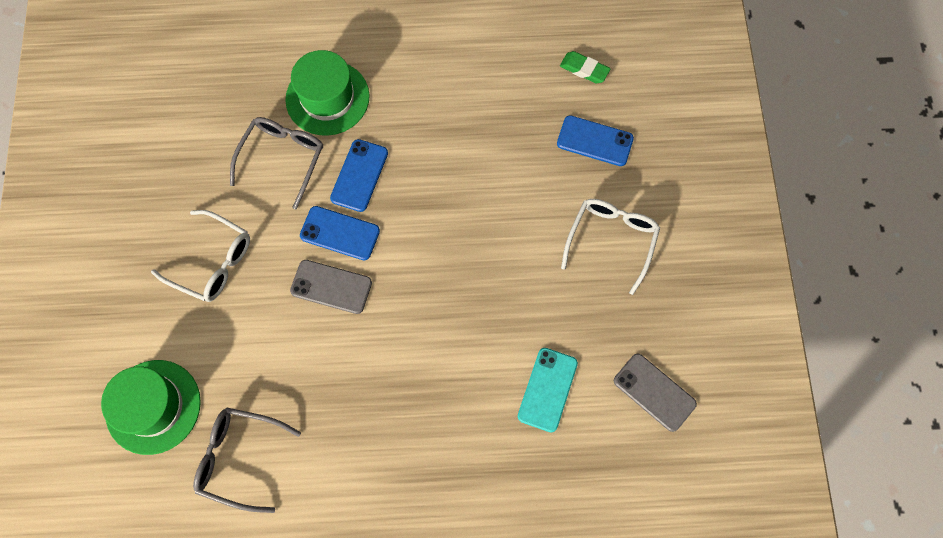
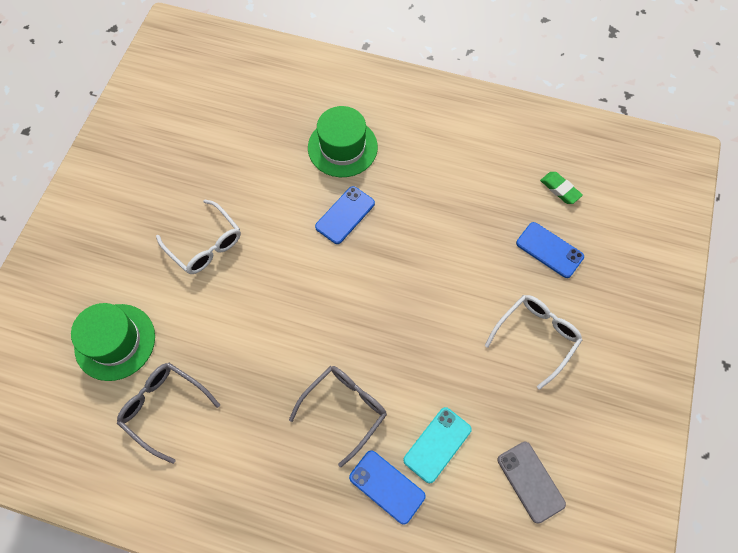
camera: 20 degrees right, 5 degrees down
(282, 159) = (289, 183): grey glasses -> grey glasses (344, 410)
(331, 287) = (289, 295): grey phone -> none
(340, 233) = (312, 255): blue phone -> blue phone (387, 486)

